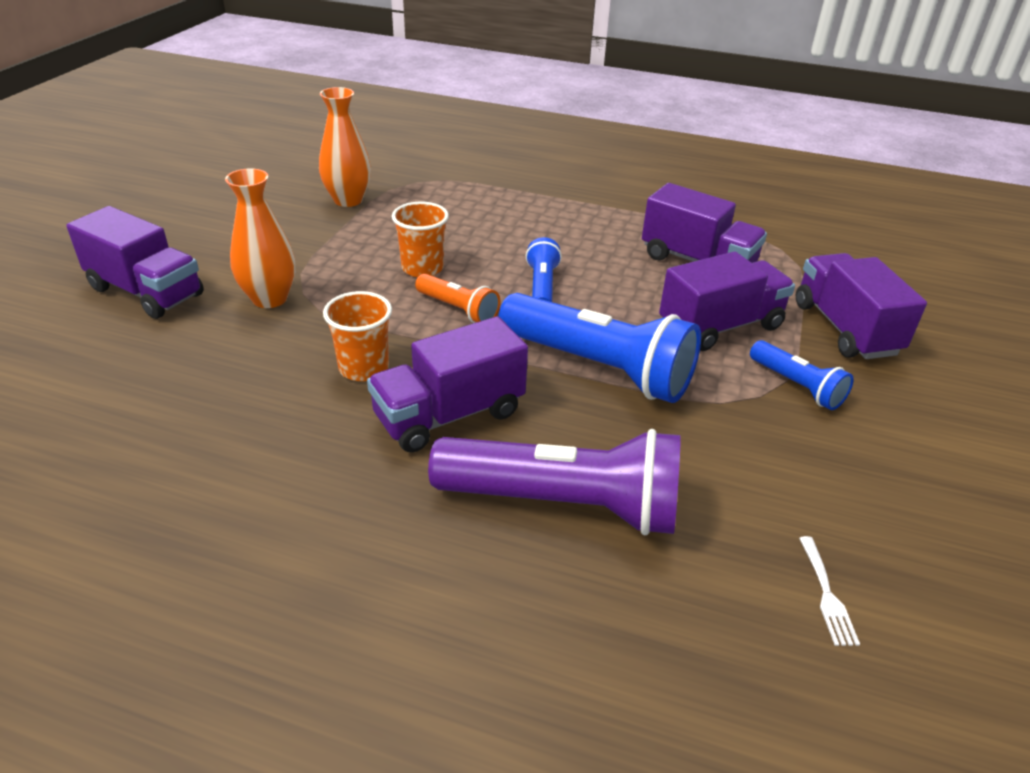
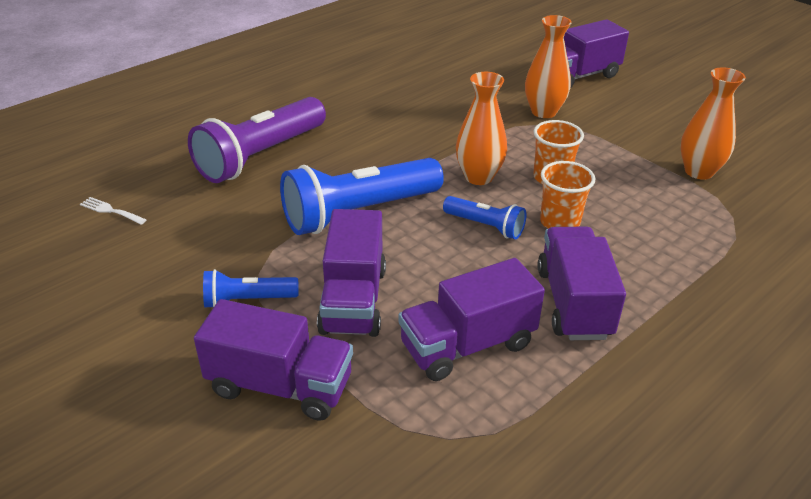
camera: 120 degrees right, 0 degrees up
(364, 368) = (437, 127): orange cup -> orange cup (559, 222)
(449, 415) = (366, 143): purple truck -> purple truck (574, 303)
(458, 310) = (478, 177): orange flashlight -> orange vase

